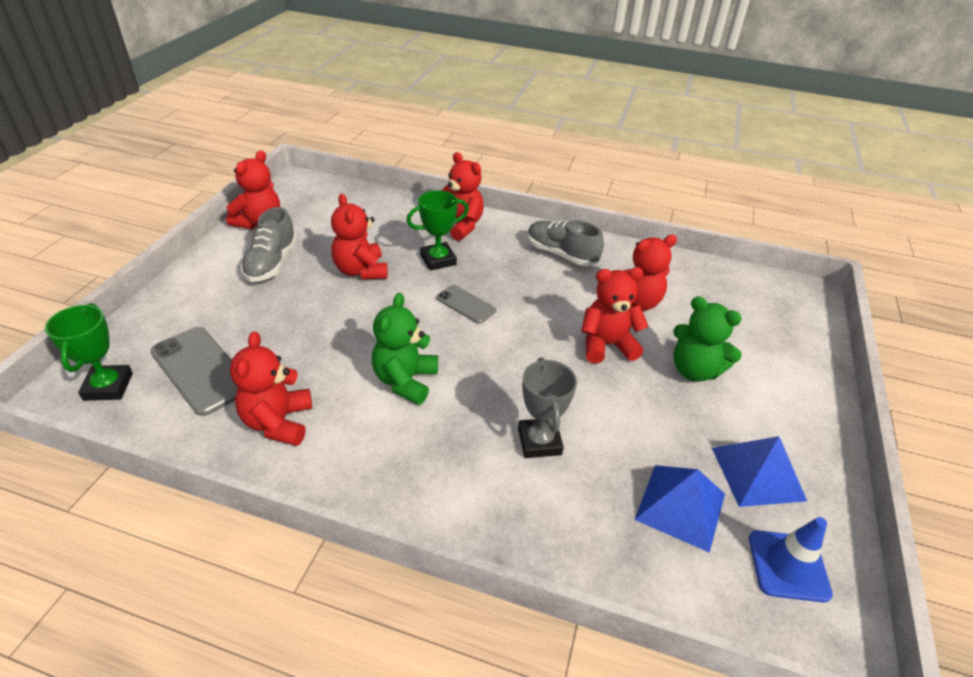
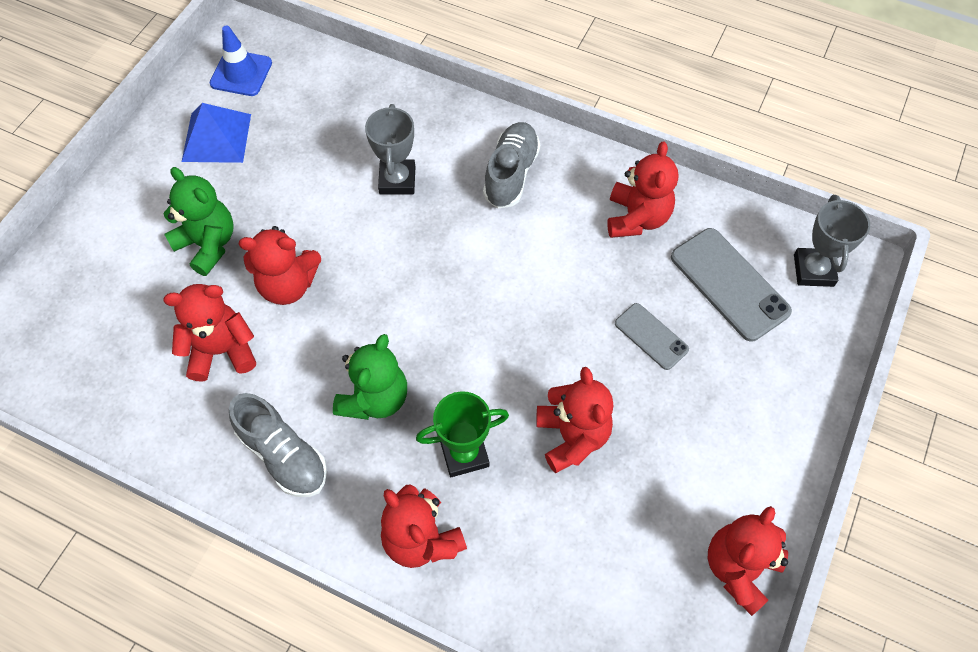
camera: 170 degrees left, 20 degrees up
(108, 387) = (813, 270): green trophy -> grey trophy
(271, 263) = (696, 461): grey shoe -> grey shoe (511, 174)
(405, 381) = (517, 254): green teddy bear -> green teddy bear (374, 398)
(465, 304) = (438, 361): grey phone -> grey phone (651, 336)
(680, 506) = (298, 118): blue pyramid -> none

